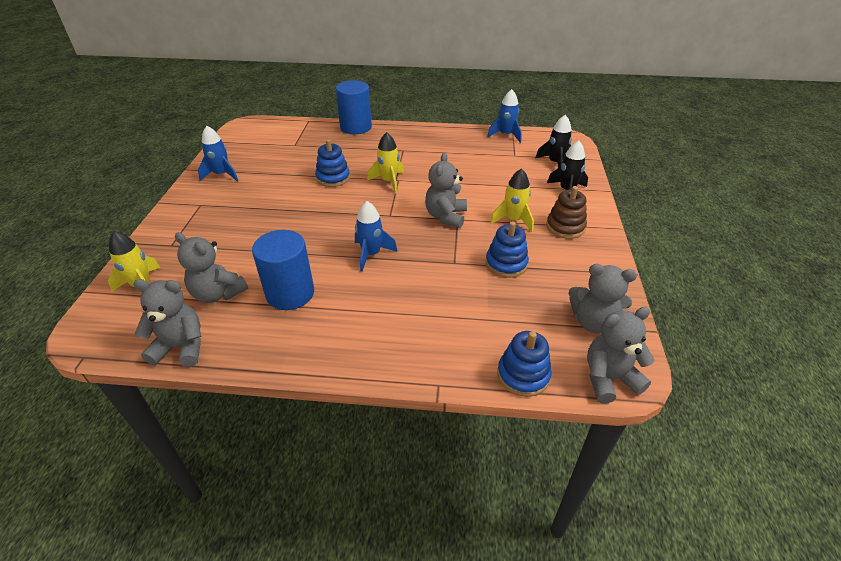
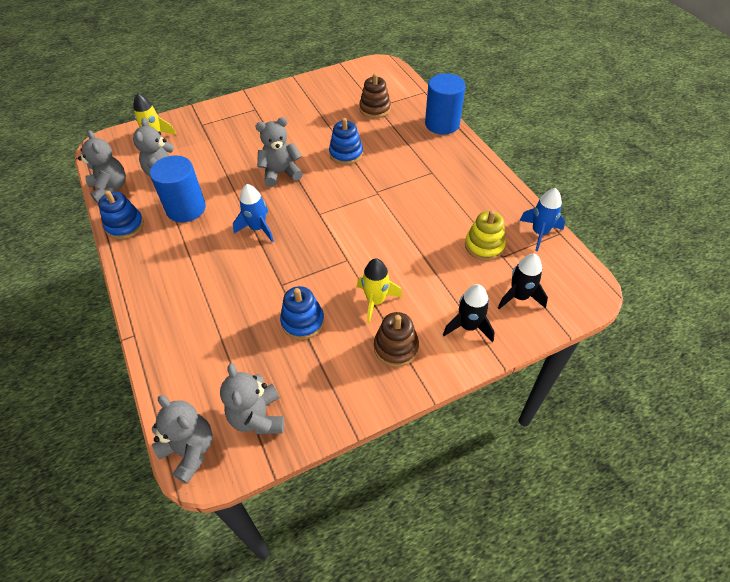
camera: 60 degrees right, 10 degrees up
(221, 175) = (300, 96): blue rocket -> none
(296, 146) = (375, 109): none -> brown stacking toy
(388, 182) = (369, 189): yellow rocket -> none
(446, 216) = (344, 250): grey teddy bear -> grey teddy bear (281, 173)
(498, 158) = (484, 246): none -> yellow stacking toy
(523, 375) = (166, 385): blue stacking toy -> blue stacking toy (125, 226)

